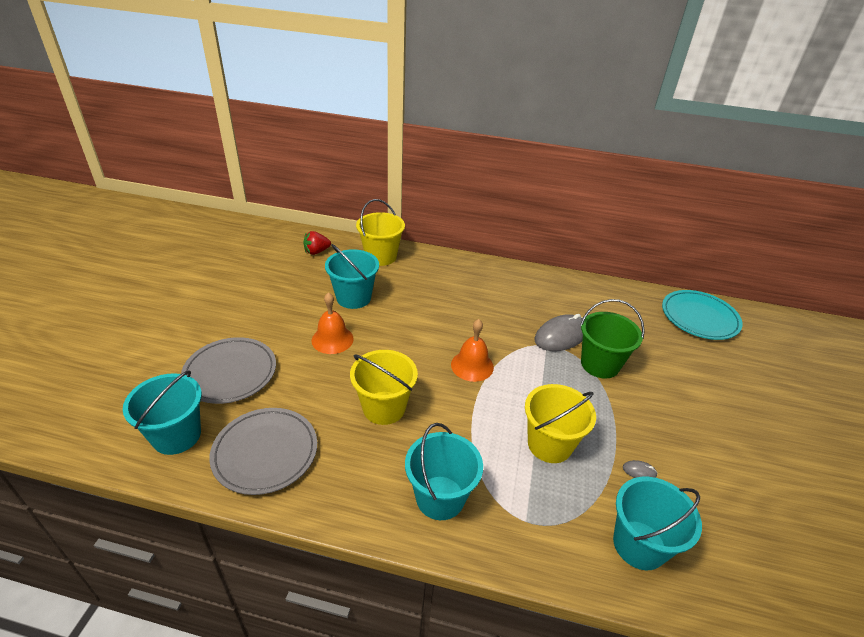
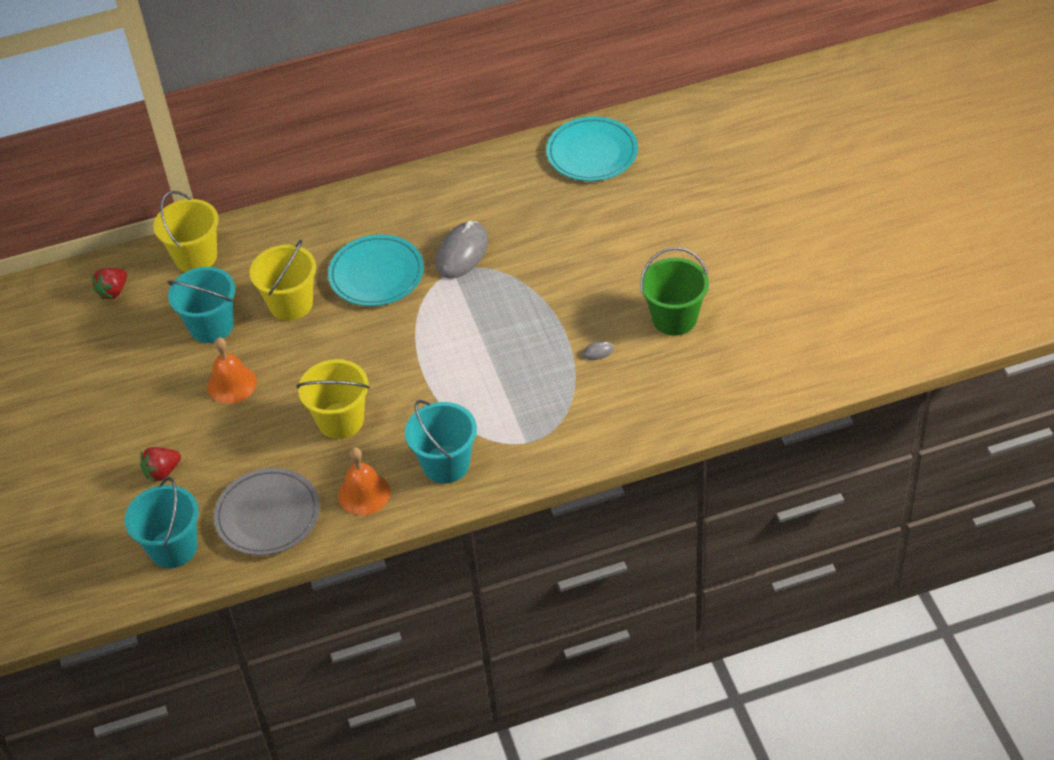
camera: 25 degrees left, 10 degrees up
(230, 373) = (162, 472): grey plate -> red strawberry
(472, 365) = (394, 334): orange bell -> orange bell (364, 493)
(488, 320) = (376, 274): none -> turquoise plate
(549, 444) = (511, 370): yellow bucket -> yellow bucket (291, 304)
(600, 364) = (516, 265): green bucket -> green bucket (674, 318)
(639, 544) = (621, 410): turquoise bucket -> none

